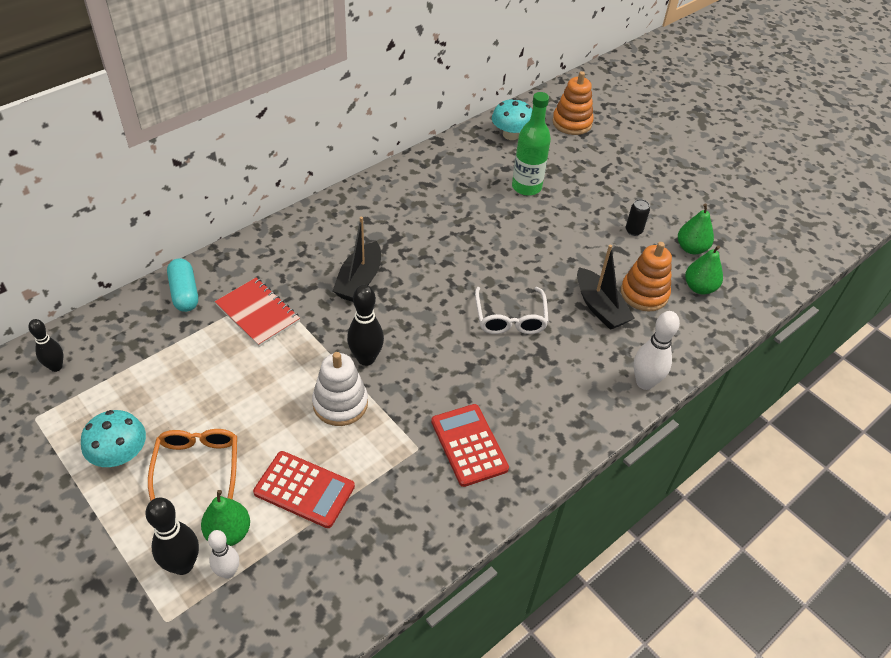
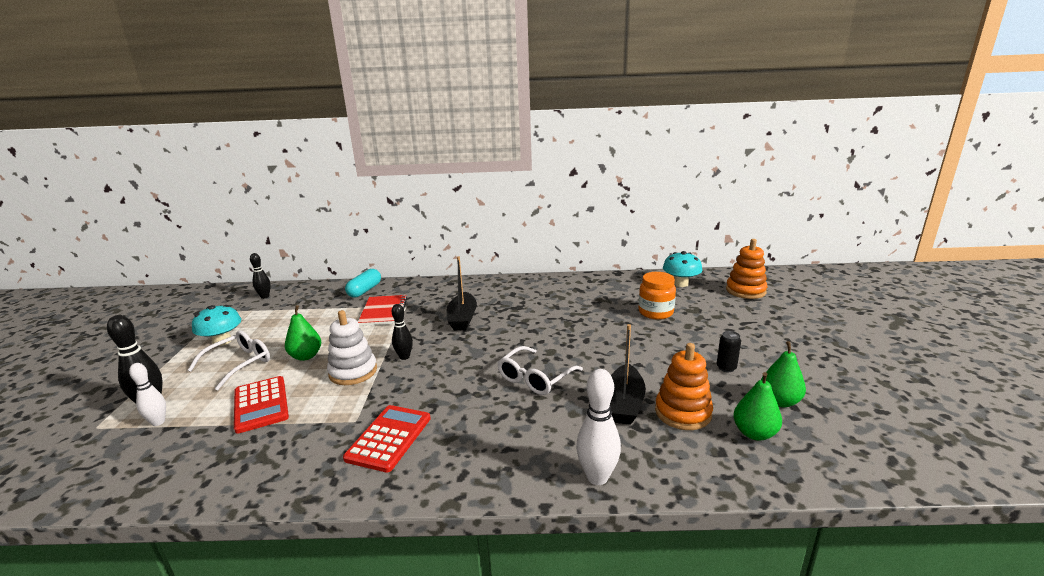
camera: 45 degrees right, 25 degrees down
(197, 467) = (239, 364): orange glasses -> white glasses
(228, 532) = (194, 403): green pear -> green pear (306, 356)
(359, 280) = (462, 319): black boat -> black boat turned 60 degrees counterclockwise
(366, 359) = (404, 357): black bowling pin -> black bowling pin, size x0.65
(526, 187) = (655, 312): green bottle -> orange jar

